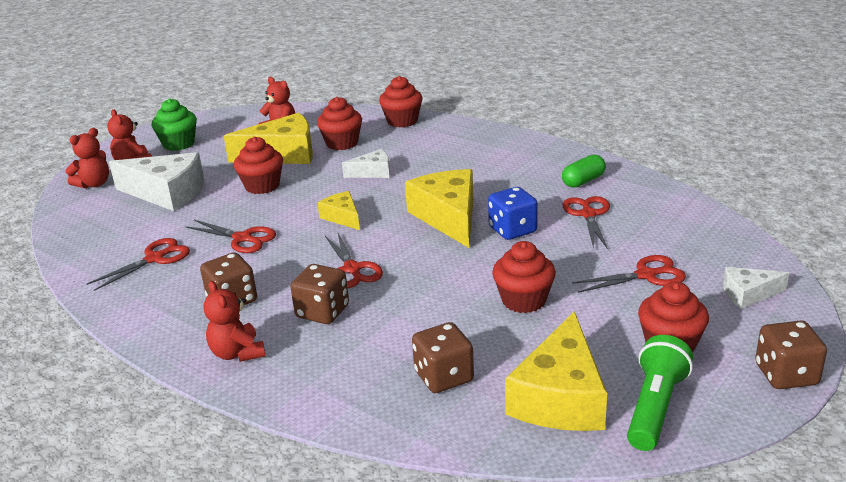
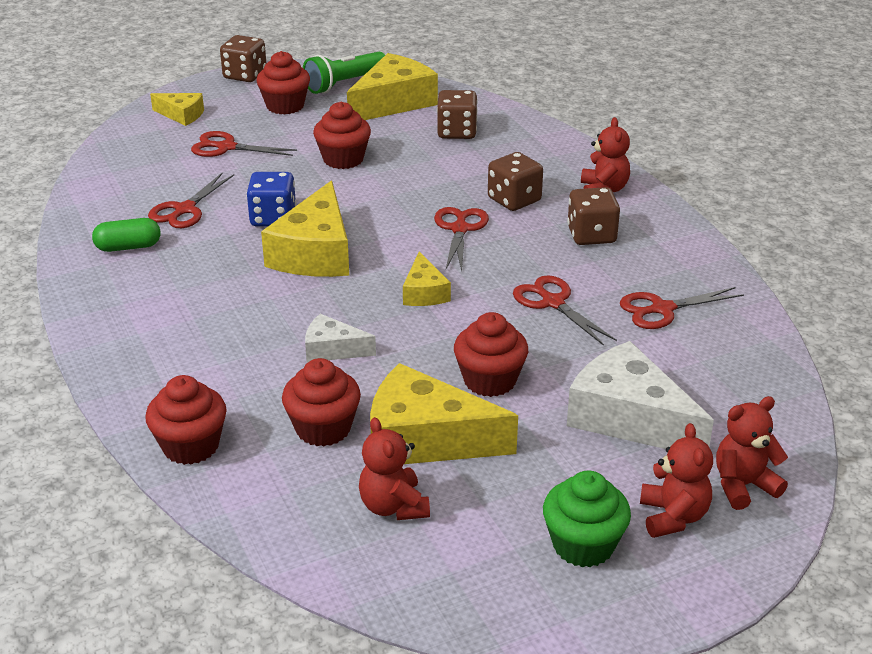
camera: 155 degrees left, 5 degrees up
(748, 294) = (182, 115): white cheese -> yellow cheese

